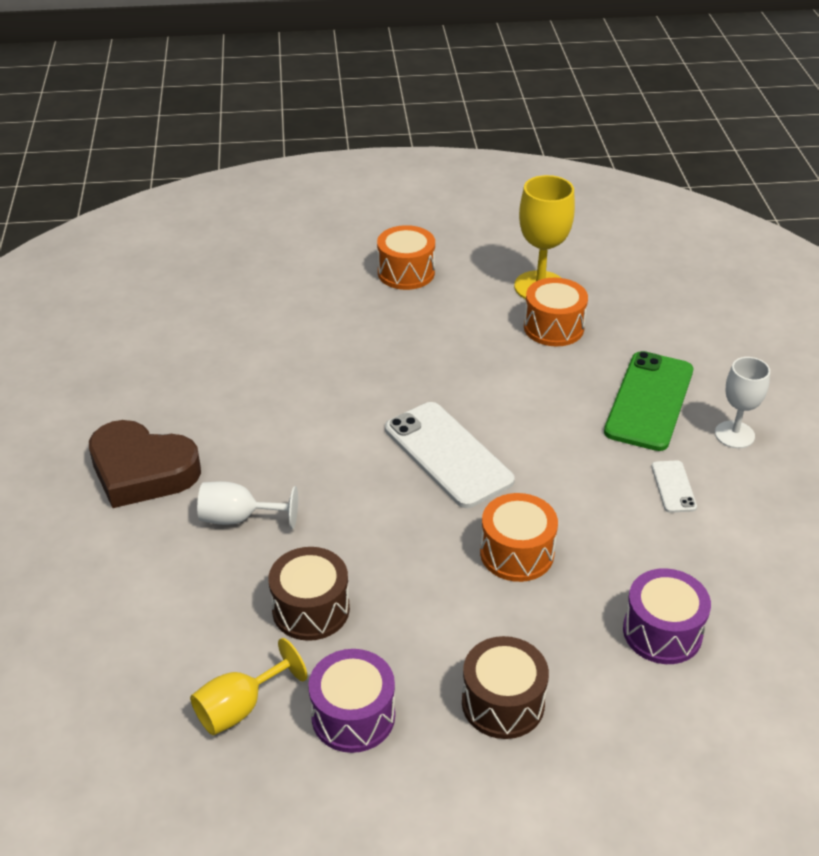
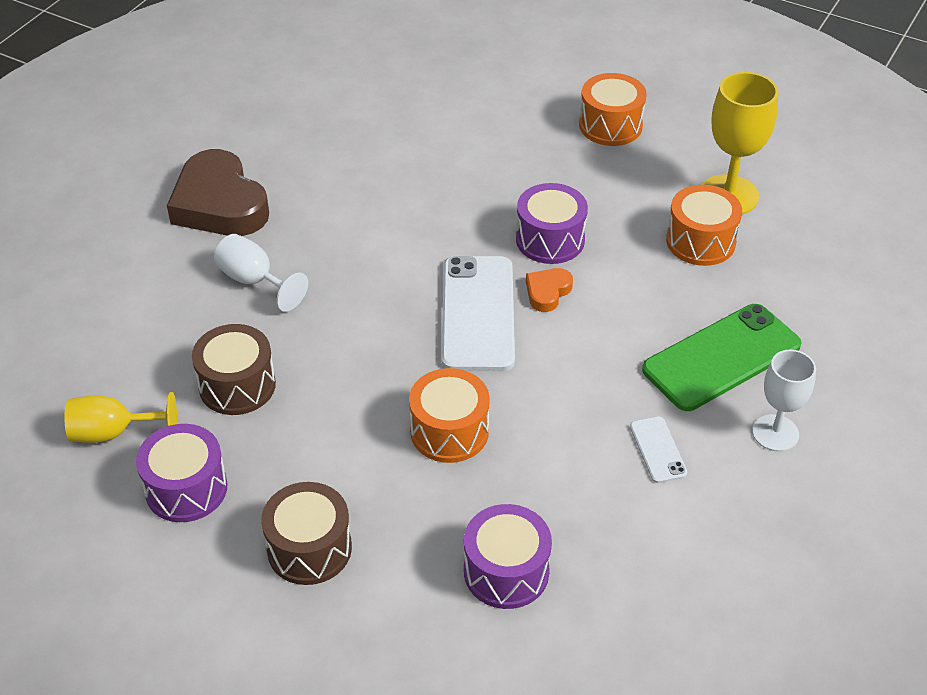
camera: 35 degrees right, 5 degrees up
(446, 375) = (550, 240): none -> purple drum
(483, 414) = (547, 292): none -> orange heart
(673, 487) = (657, 450): white phone -> white phone turned 45 degrees counterclockwise

